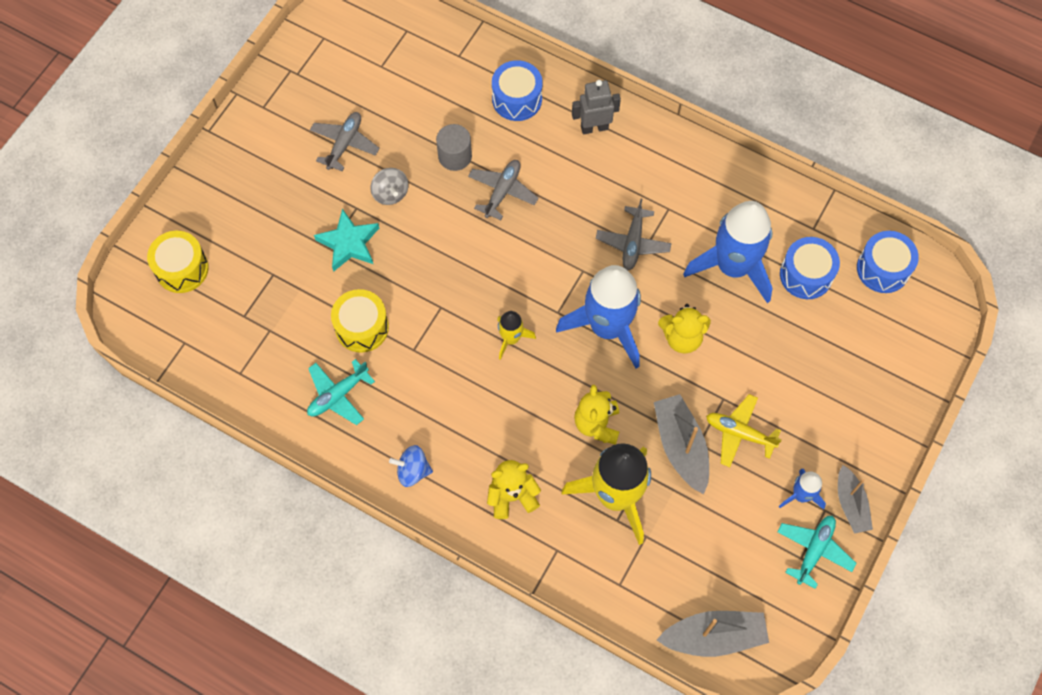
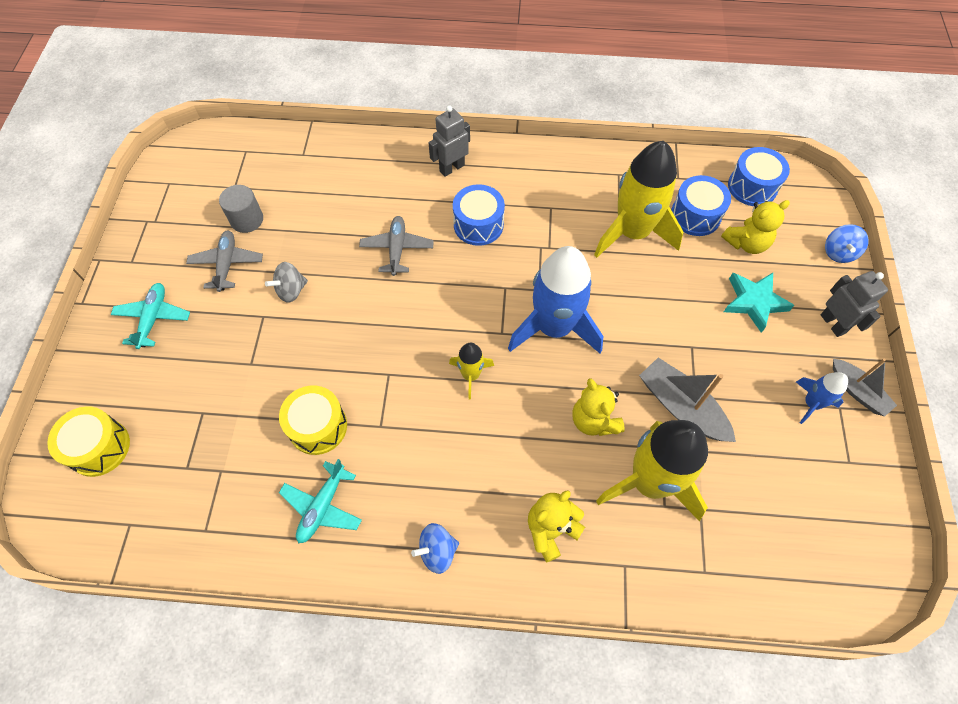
camera: 25 degrees left, 5 degrees down
(349, 243) = (269, 352): turquoise star -> turquoise star (754, 302)
(390, 193) = (291, 290): grey spinning top -> grey spinning top turned 105 degrees clockwise
(455, 156) = (338, 236): grey cylinder -> grey cylinder (247, 220)
(517, 99) = (372, 170): blue drum -> blue drum (478, 225)
(633, 243) = (536, 247): grey plane -> none
(682, 338) = (625, 309): yellow teddy bear -> yellow teddy bear (746, 243)
(714, 636) = (823, 581): grey boat -> none
(733, 267) = (632, 233): blue rocket -> yellow rocket
(739, 433) = (724, 371): yellow plane -> none
(814, 550) = (855, 449): turquoise plane -> turquoise plane (153, 318)
(871, 435) = (833, 324): none -> grey robot
(924, 371) = (838, 252): none -> blue spinning top

